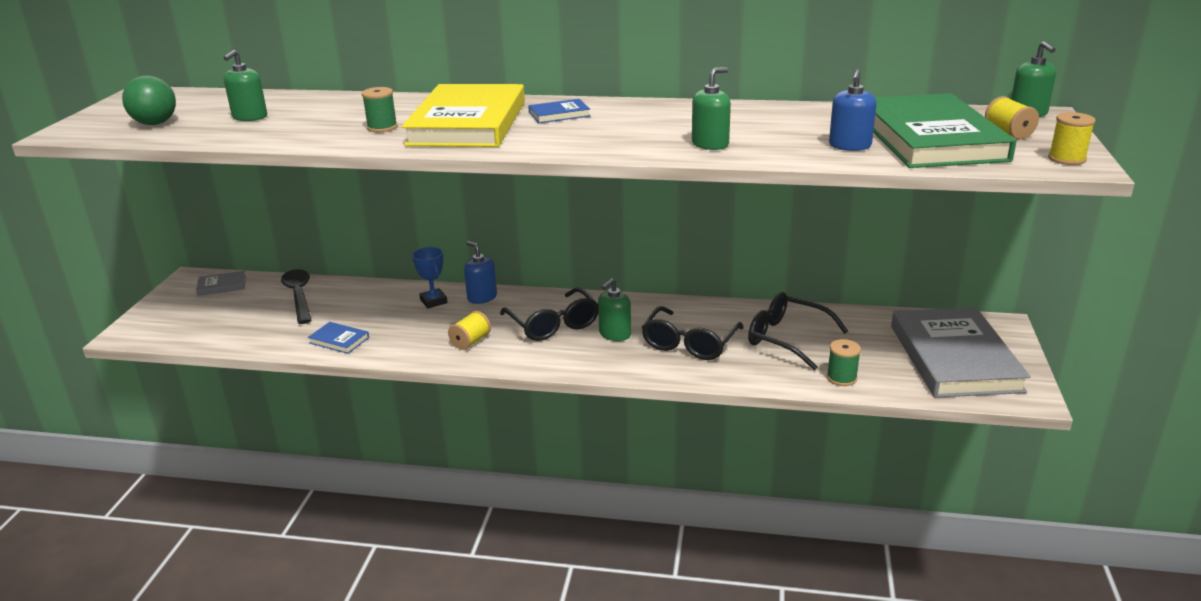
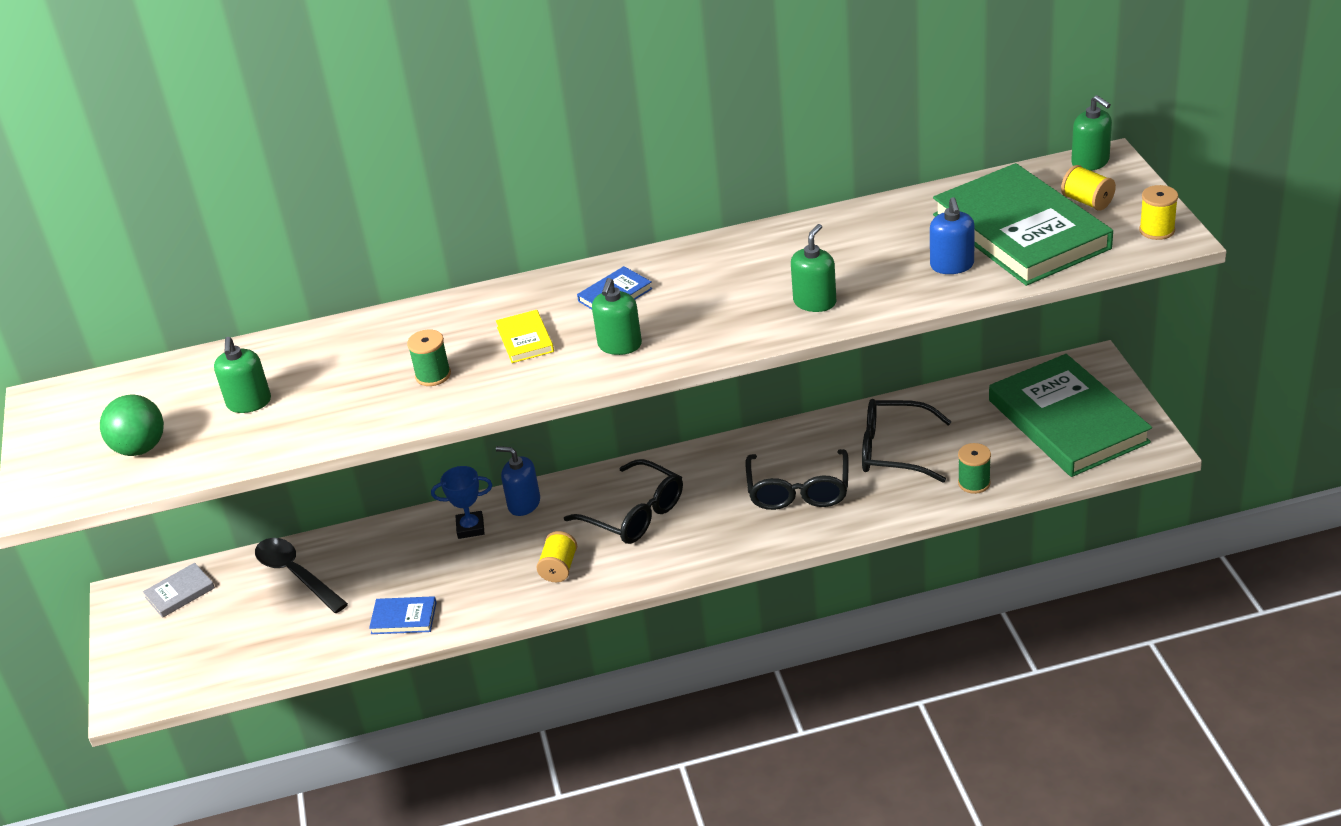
camera: 20 degrees left, 10 degrees up
(433, 301) = (470, 528): blue trophy -> blue trophy turned 45 degrees counterclockwise
(467, 123) = (525, 339): yellow book -> yellow book, size x0.40
(614, 334) = (711, 505): green soap dispenser -> green soap dispenser (619, 345)
(955, 358) = (1068, 421): grey book -> green book

